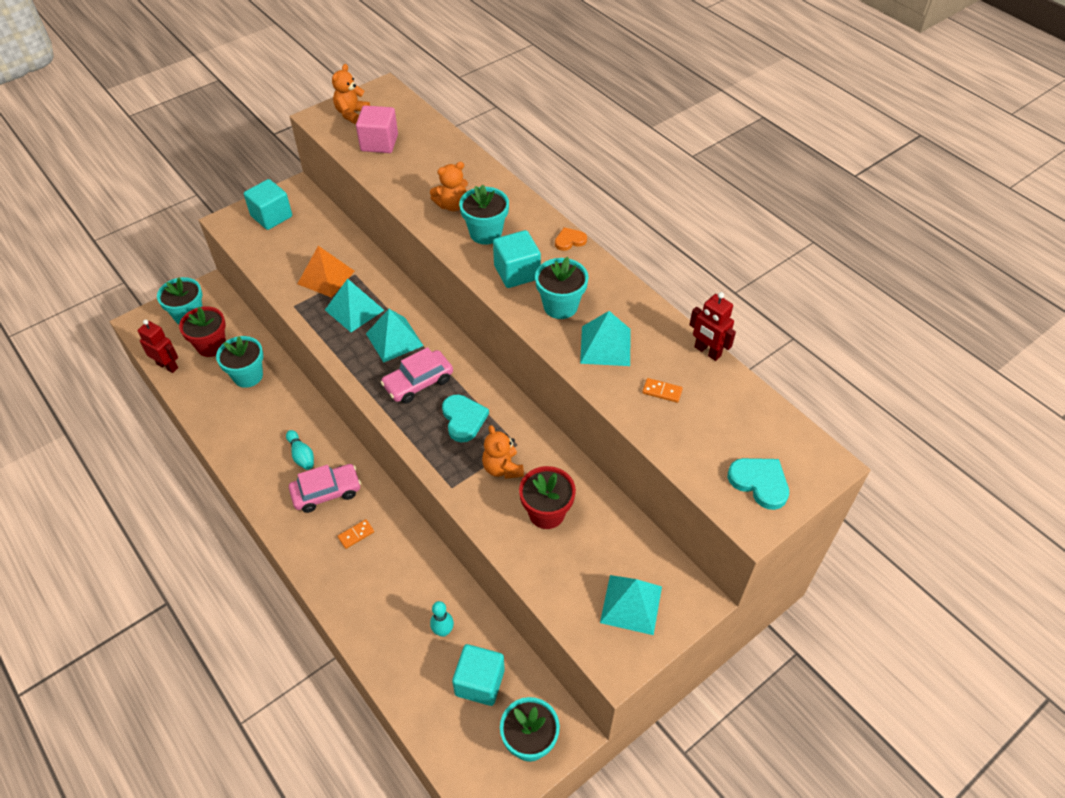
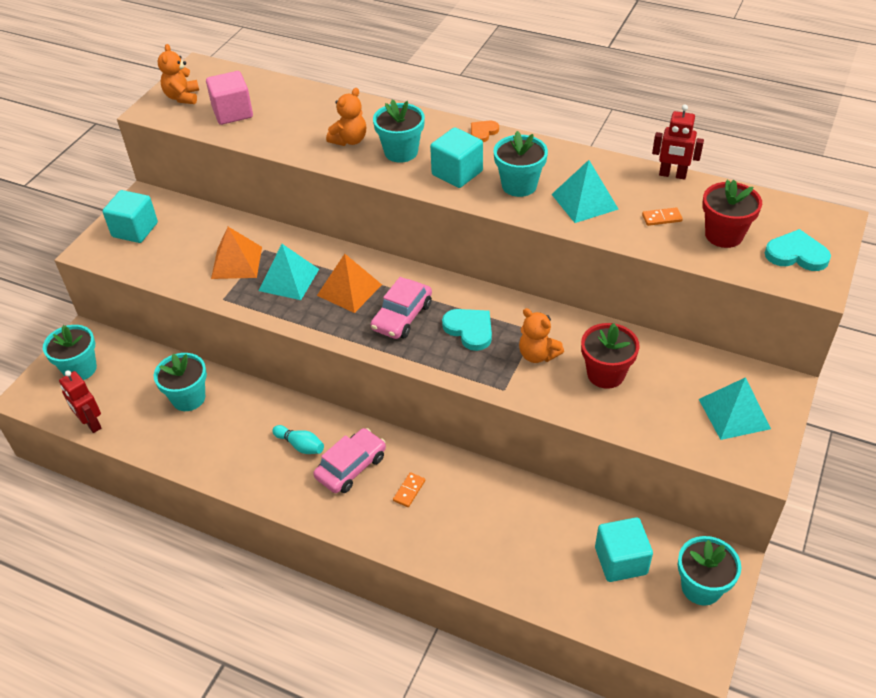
camera: 25 degrees left, 5 degrees down
(167, 366) = (91, 423): red robot -> red robot turned 135 degrees counterclockwise
(211, 346) = (126, 386): red flower pot -> red flower pot (724, 235)
(394, 339) = (349, 290): turquoise pyramid -> orange pyramid
(443, 631) = (555, 534): turquoise bowling pin -> none

